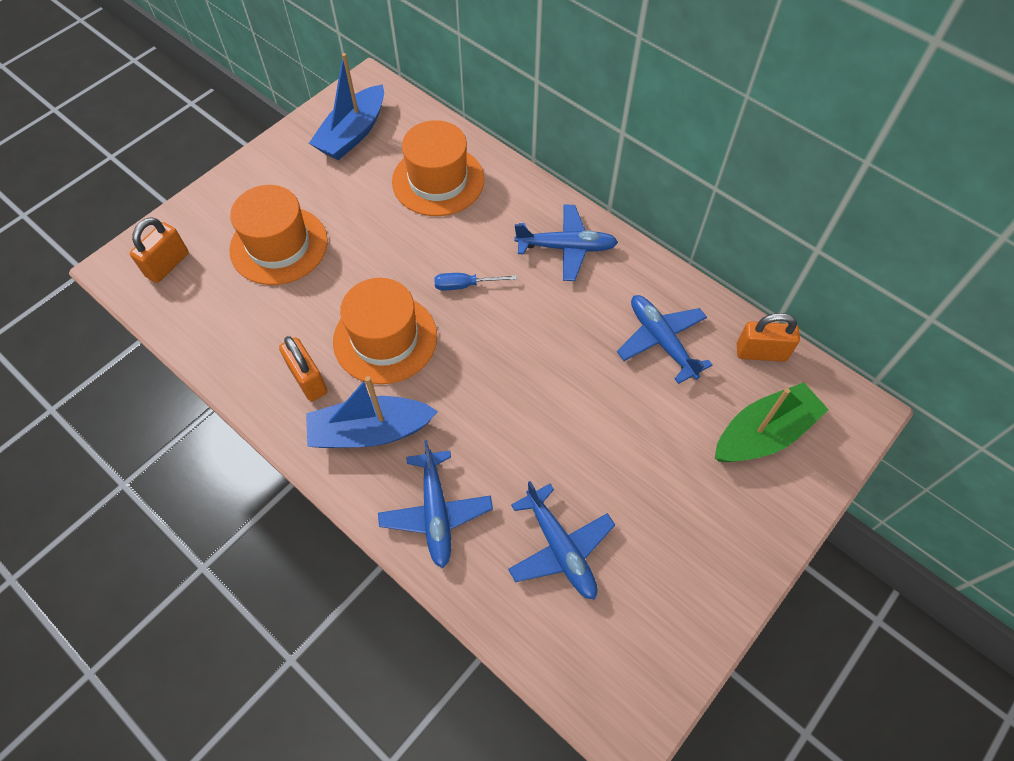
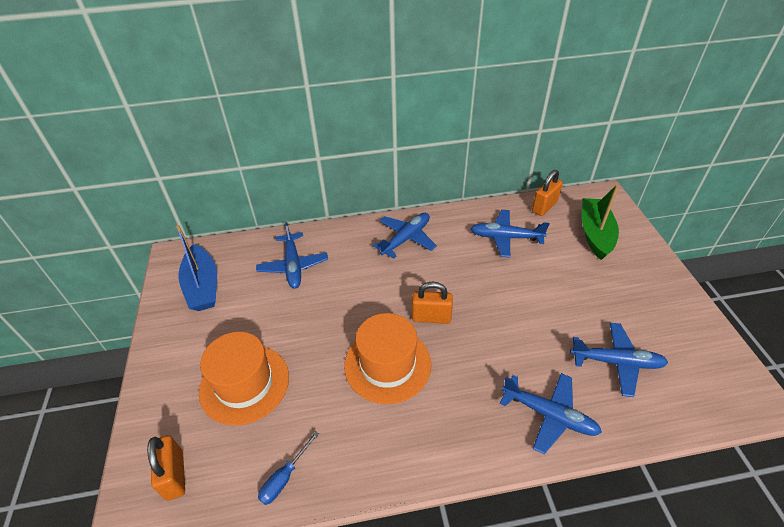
camera: 50 degrees left, 15 degrees down
(308, 380) = (380, 432): orange padlock -> orange padlock (431, 317)
(370, 431) = (456, 417): blue boat -> none
(438, 180) = (293, 266): orange hat -> blue plane
(465, 285) = (386, 298): blue screwdriver -> blue screwdriver (284, 477)

